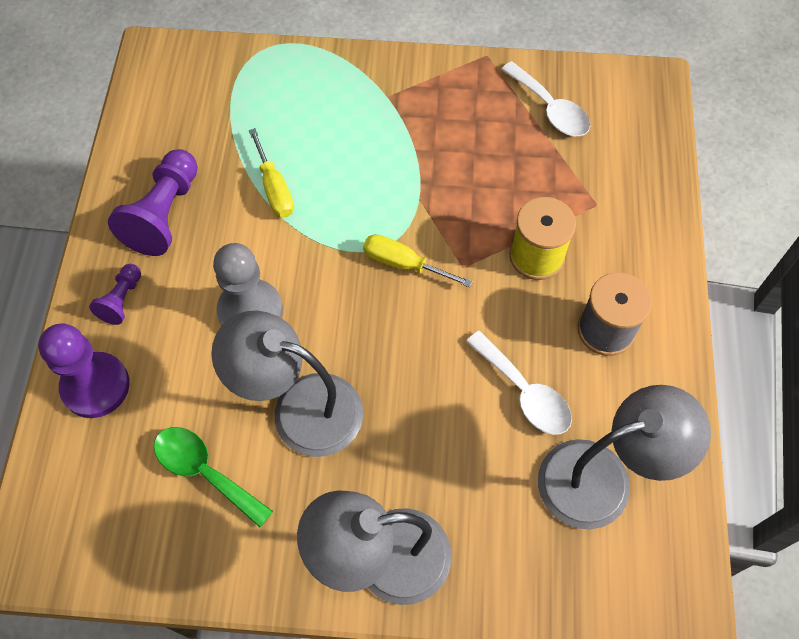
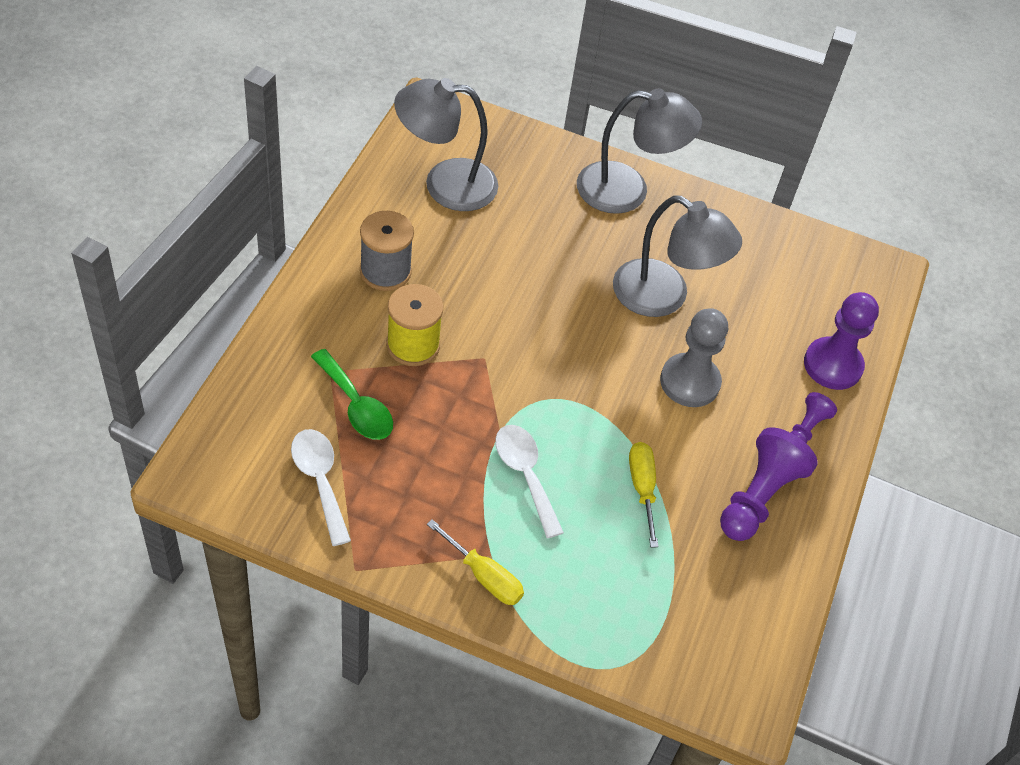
camera: 170 degrees left, 10 degrees down
(205, 472) = (748, 279): green spoon -> green spoon (356, 405)
(403, 264) = (538, 377): yellow screwdriver -> yellow screwdriver (484, 576)
(524, 392) = (477, 251): white spoon -> white spoon (525, 475)

